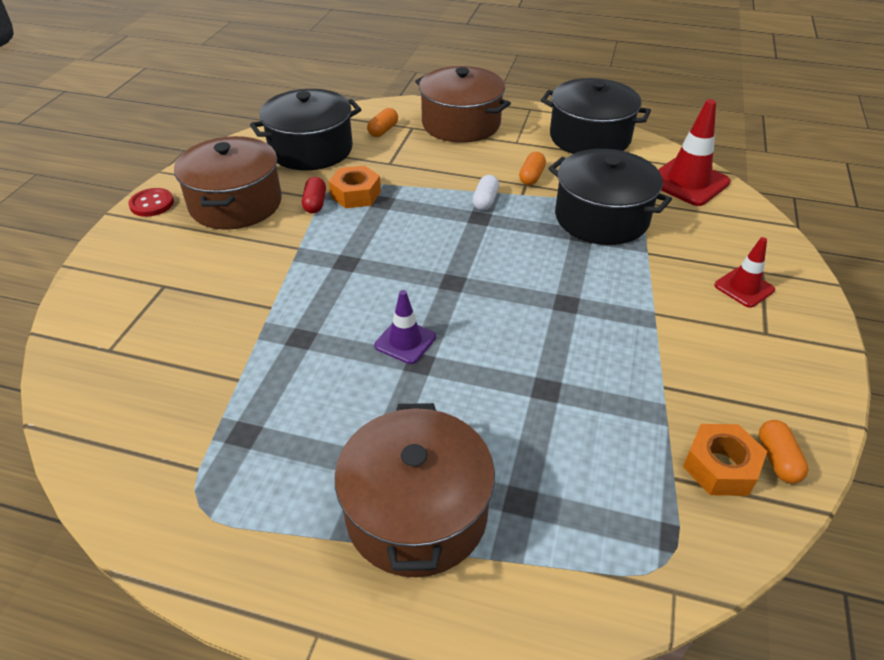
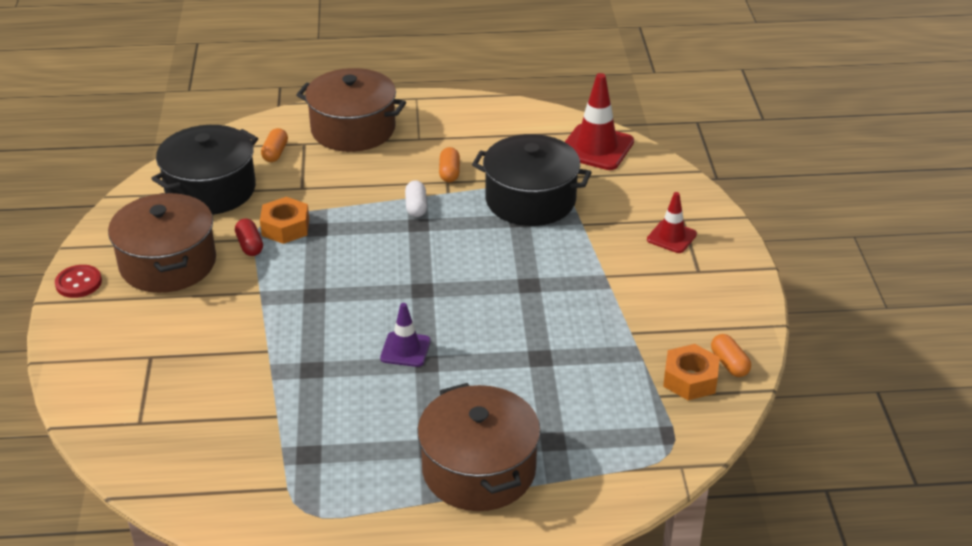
camera: 20 degrees left, 5 degrees down
(590, 137) = (489, 119): black pot -> none

